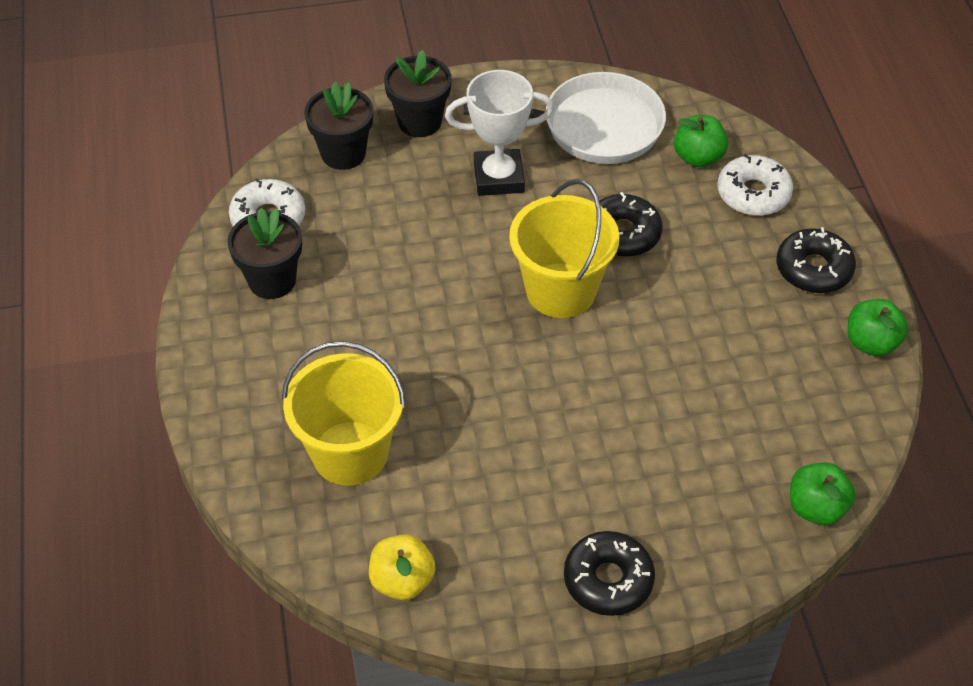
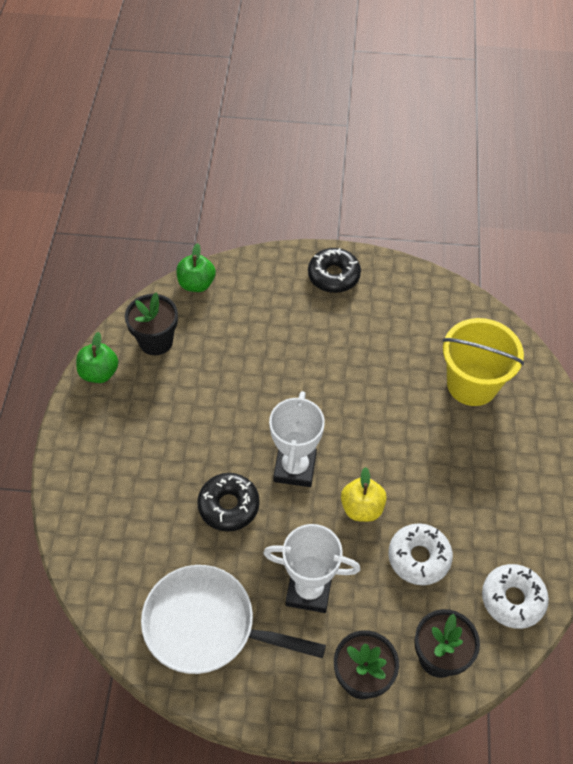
camera: 165 degrees left, 5 degrees up
(272, 280) = (514, 535): black flower pot -> black flower pot (156, 341)
(402, 581) = (452, 302): yellow apple -> yellow apple (362, 508)
(561, 290) = (295, 468): yellow bucket -> white trophy
(698, 157) = (134, 566): green apple -> none
(753, 194) = (109, 516): white donut -> white donut (419, 557)
(813, 269) = (103, 437): black donut -> none

